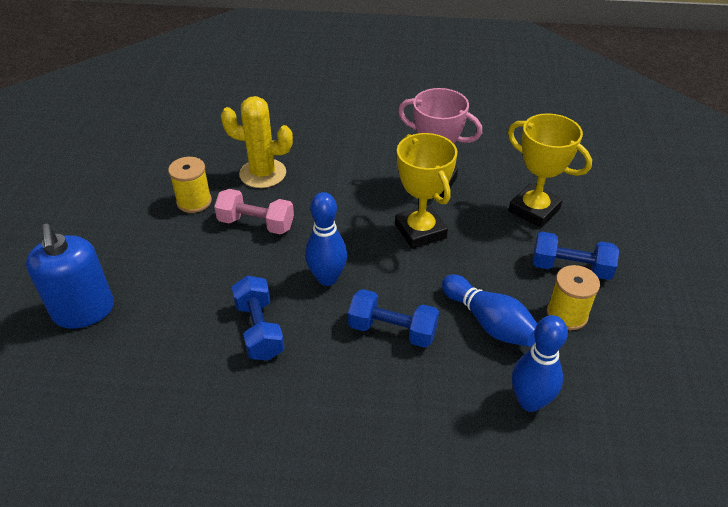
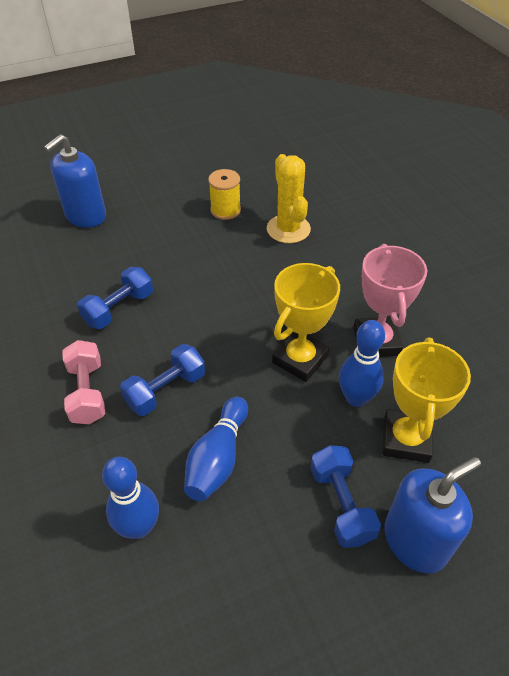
camera: 60 degrees right, 5 degrees up
(256, 224) = (227, 253): pink dumbbell -> pink dumbbell (87, 392)
(327, 278) = (197, 322): blue bowling pin -> blue bowling pin (356, 398)
(392, 330) = (166, 390): blue dumbbell -> blue dumbbell turned 60 degrees clockwise
(567, 314) = (270, 523): yellow spool -> none
(617, 244) = (415, 541): none -> blue soap dispenser

